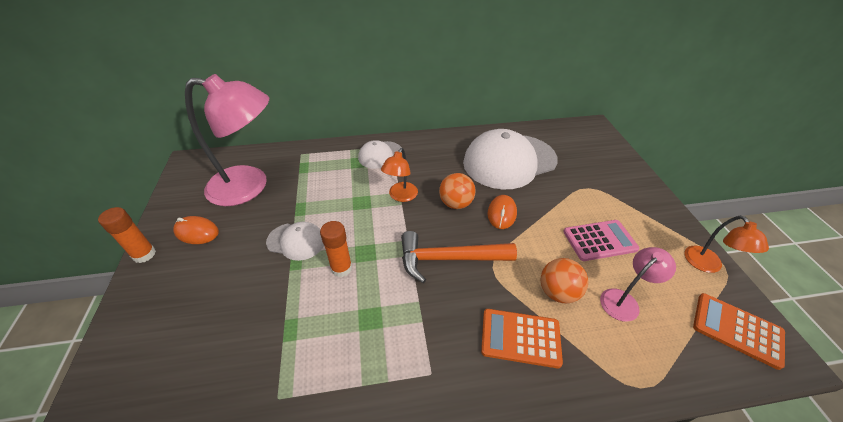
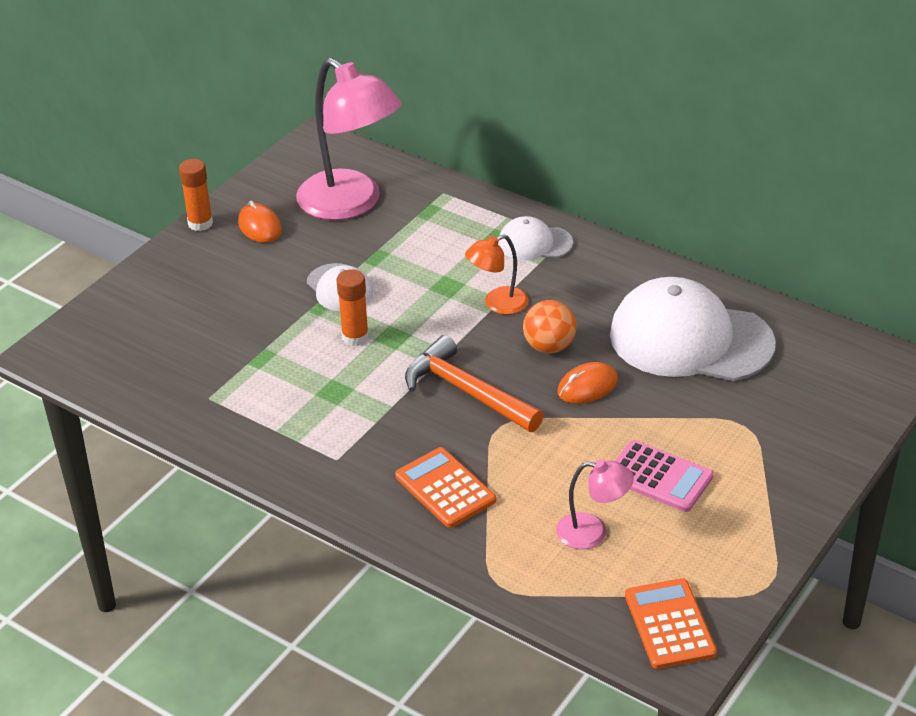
camera: 45 degrees right, 5 degrees down
(557, 292) = (535, 484): orange ball -> none
(707, 265) = (746, 572): orange lamp -> none

